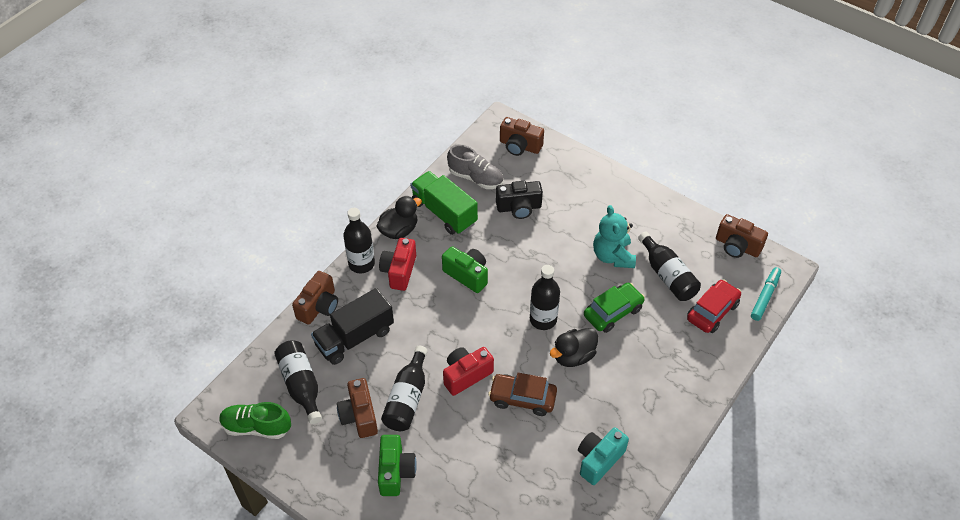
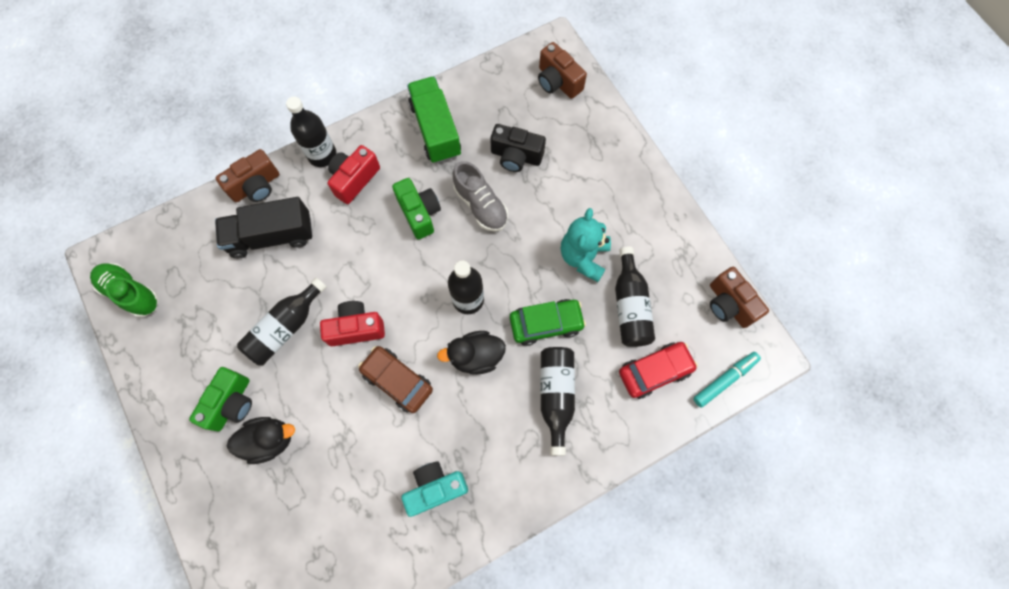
camera: 25 degrees right, 20 degrees up
(301, 385) = (194, 266): black bottle -> black bottle (556, 395)
(359, 416) = (230, 325): brown camera -> none
(399, 230) = (379, 132): black duck -> black duck (269, 440)
(476, 178) = (490, 102): grey shoe -> grey shoe (481, 205)

